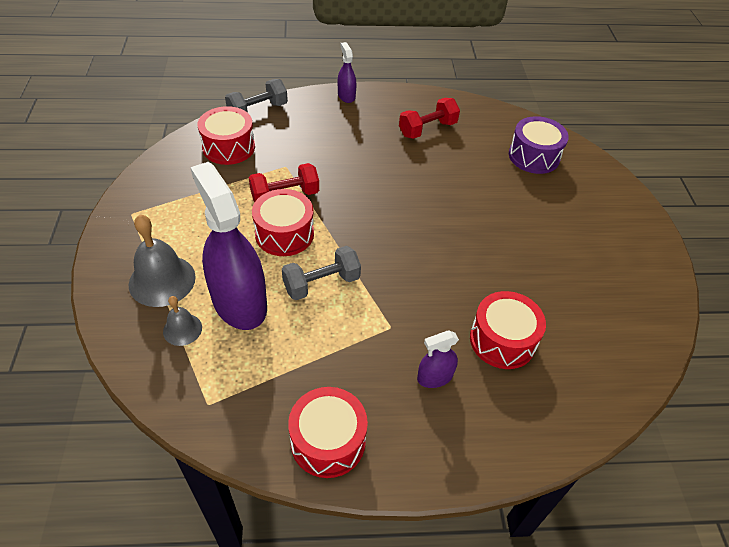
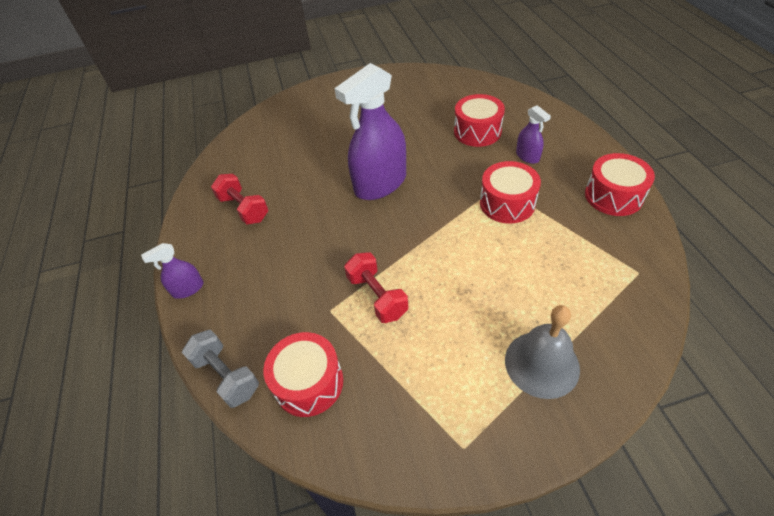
camera: 95 degrees left, 0 degrees up
(182, 329) = (585, 320): grey bell -> none
(239, 302) = (530, 287): purple spray bottle -> purple spray bottle (380, 183)
(284, 234) = (431, 280): red drum -> red drum (507, 203)
(321, 283) = (478, 236): grey dumbbell -> none
(534, 156) = (272, 138): purple drum -> none

